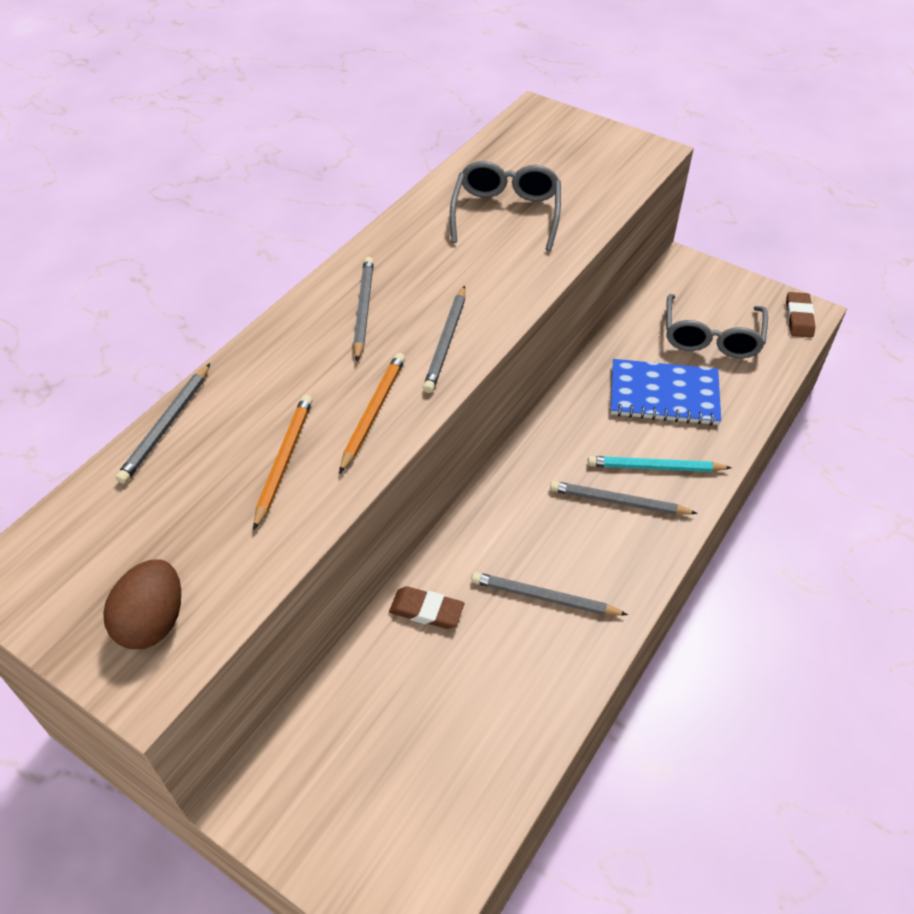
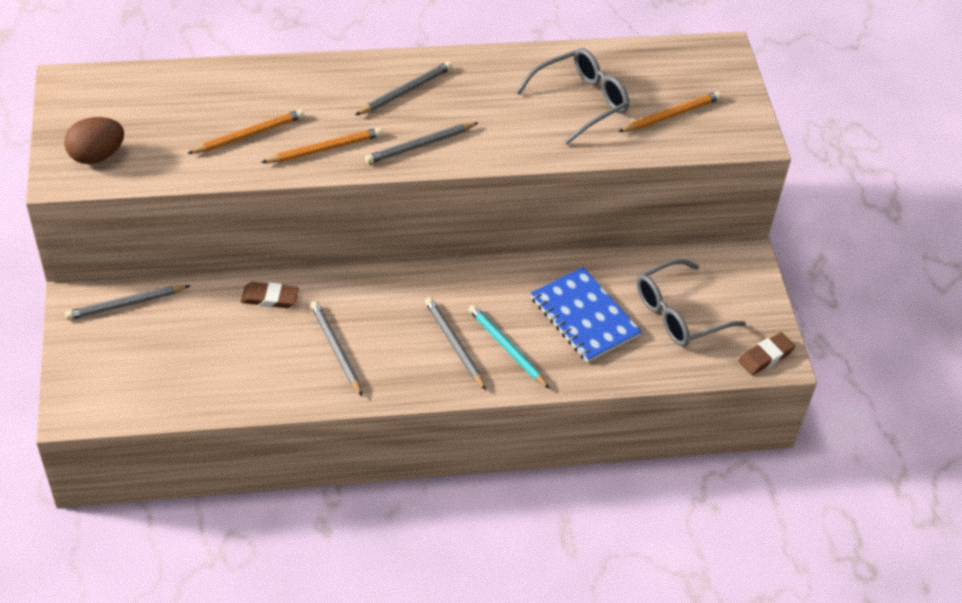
camera: 45 degrees right, 0 degrees up
(166, 425) = (223, 71): grey pencil -> grey pencil (126, 304)
(426, 610) = (269, 298): brown eraser -> brown eraser turned 60 degrees counterclockwise
(579, 176) = (671, 115): none -> orange pencil

